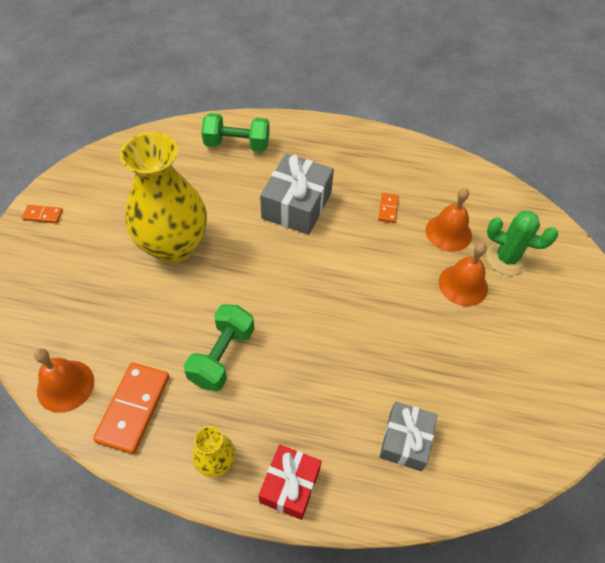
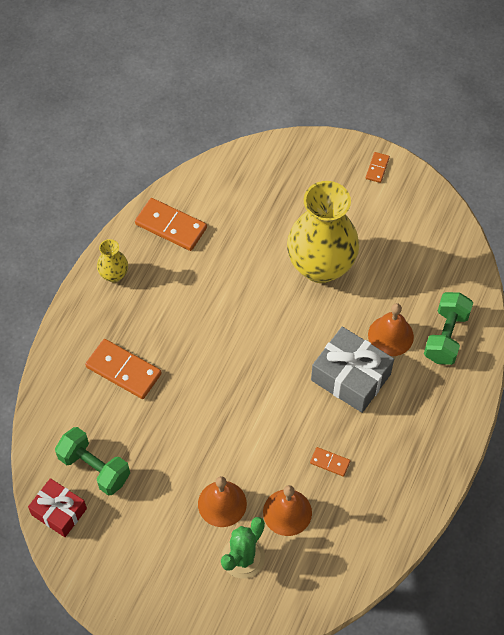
camera: 105 degrees right, 5 degrees up
(65, 385) = (202, 184): orange bell -> orange bell (390, 335)
(222, 356) = (199, 290): green dumbbell -> green dumbbell (94, 468)
(290, 485) = (82, 319): red gift -> red gift (59, 512)
(348, 415) = (123, 370): none -> orange domino
(405, 440) = (90, 407): grey gift -> none

